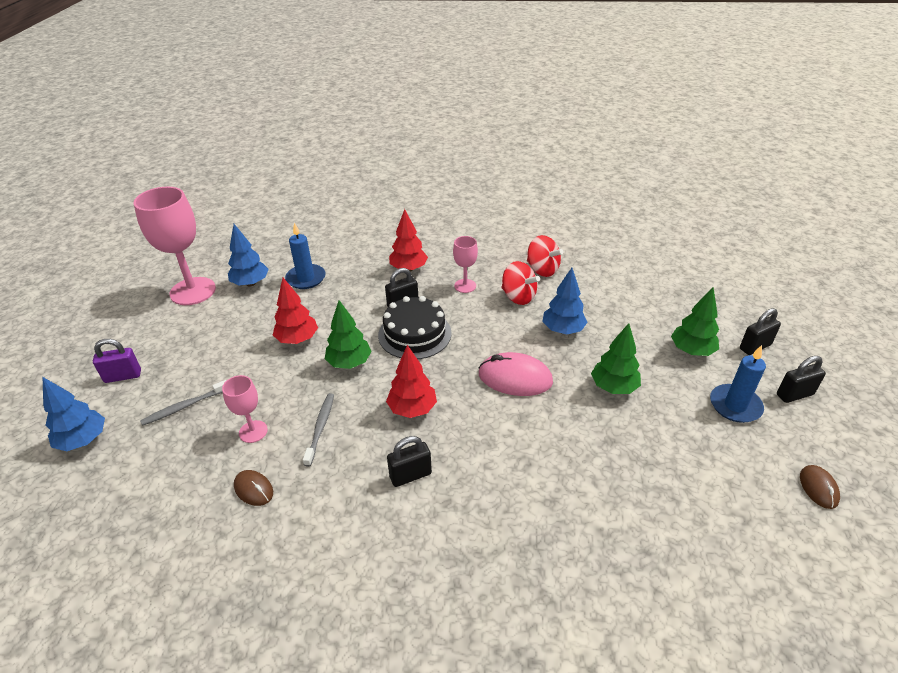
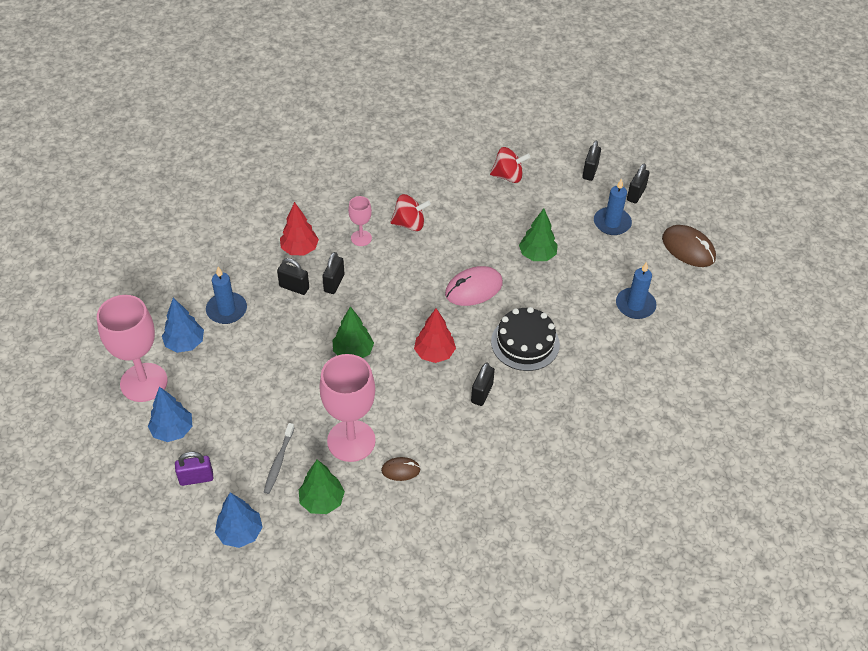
camera: 45 degrees left, 10 degrees up
(123, 376) = (196, 478): purple padlock -> purple padlock turned 45 degrees clockwise
(253, 431) = (351, 441): pink goblet -> pink goblet, size x2.00
(297, 339) = (291, 361): red tree -> none
(320, 427) = (391, 406): grey toothbrush -> none
(370, 291) = (294, 287): none -> black padlock
(414, 334) = (371, 300): black cake -> black cake (525, 343)
(542, 270) = (401, 189): red spinning top -> red spinning top (508, 176)
(562, 330) = (466, 232): blue tree -> blue tree (172, 430)
(681, 505) = (635, 305): none -> blue candle
(691, 351) = (557, 198): green tree -> green tree (322, 501)
(818, 488) = (688, 248): brown mouse -> brown mouse, size x1.80

